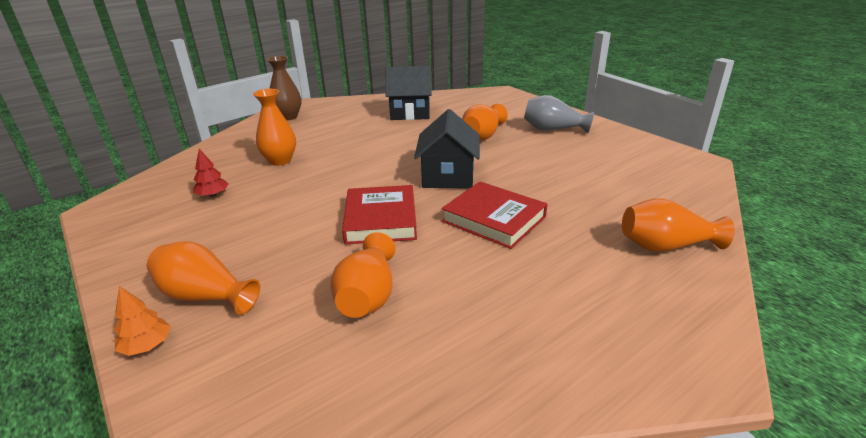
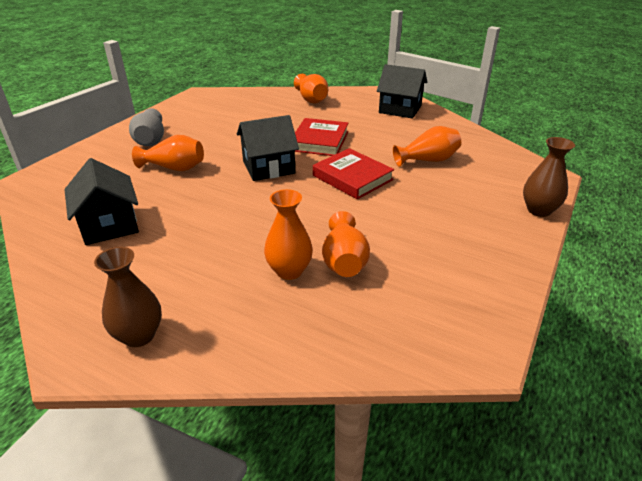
camera: 115 degrees left, 5 degrees up
(147, 346) = (539, 210): orange tree -> brown vase
(205, 296) = (490, 211): orange vase -> orange vase (344, 261)
(213, 195) = (388, 280): red tree -> none
(381, 219) = (352, 177): red book -> red book turned 75 degrees clockwise
(591, 344) = (400, 109): none -> black house

